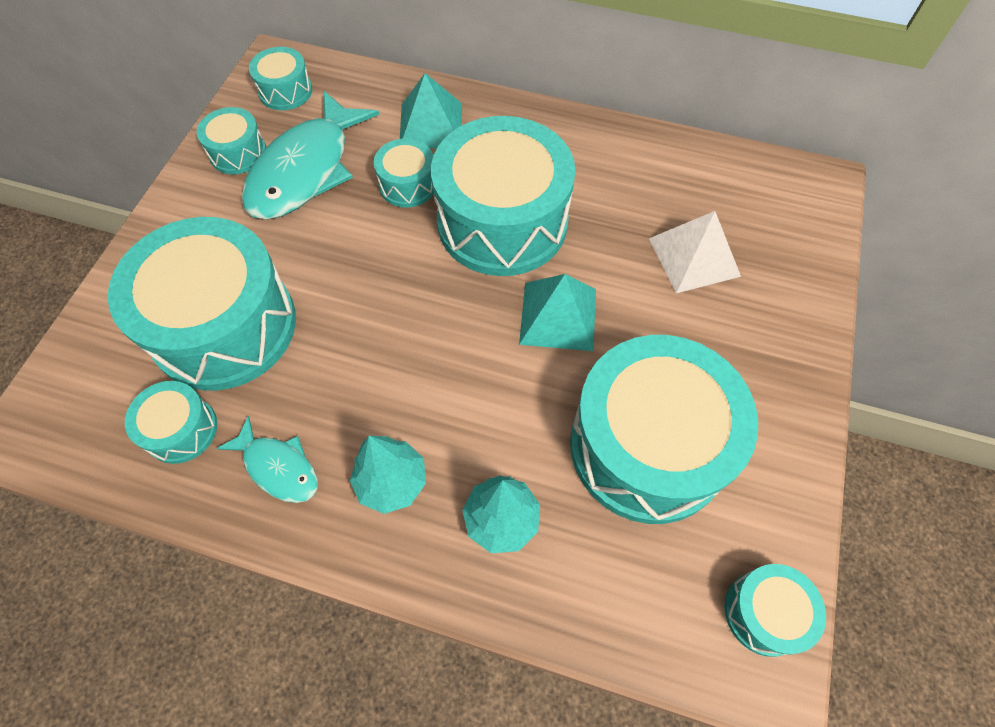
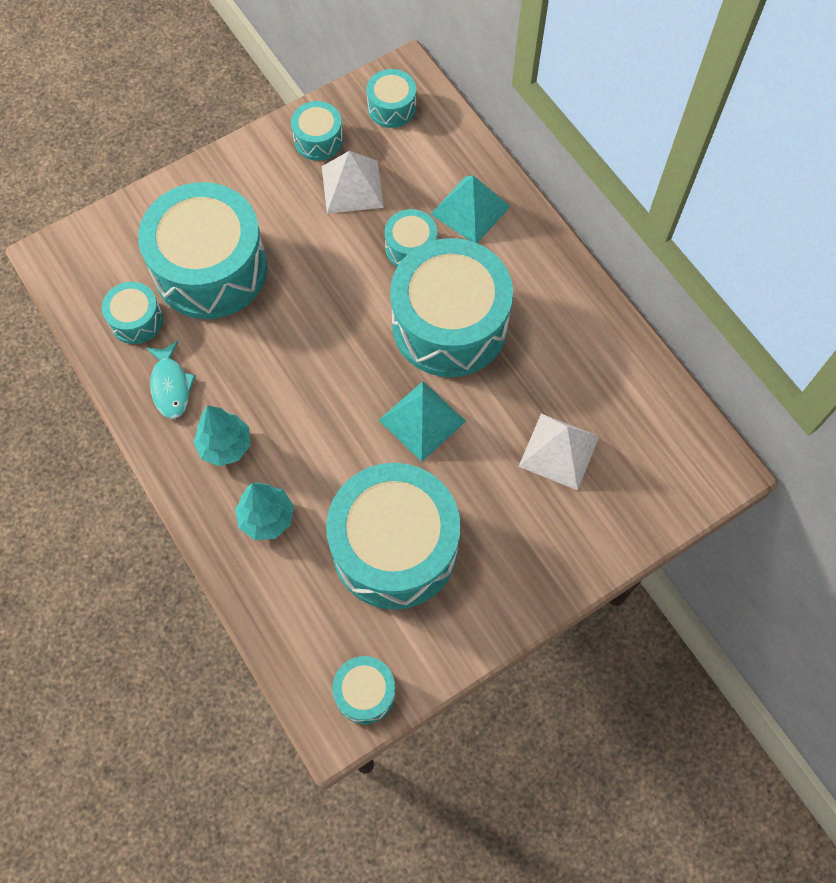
camera: 40 degrees right, 5 degrees up
(306, 170) = (352, 186): turquoise fish -> white pyramid

